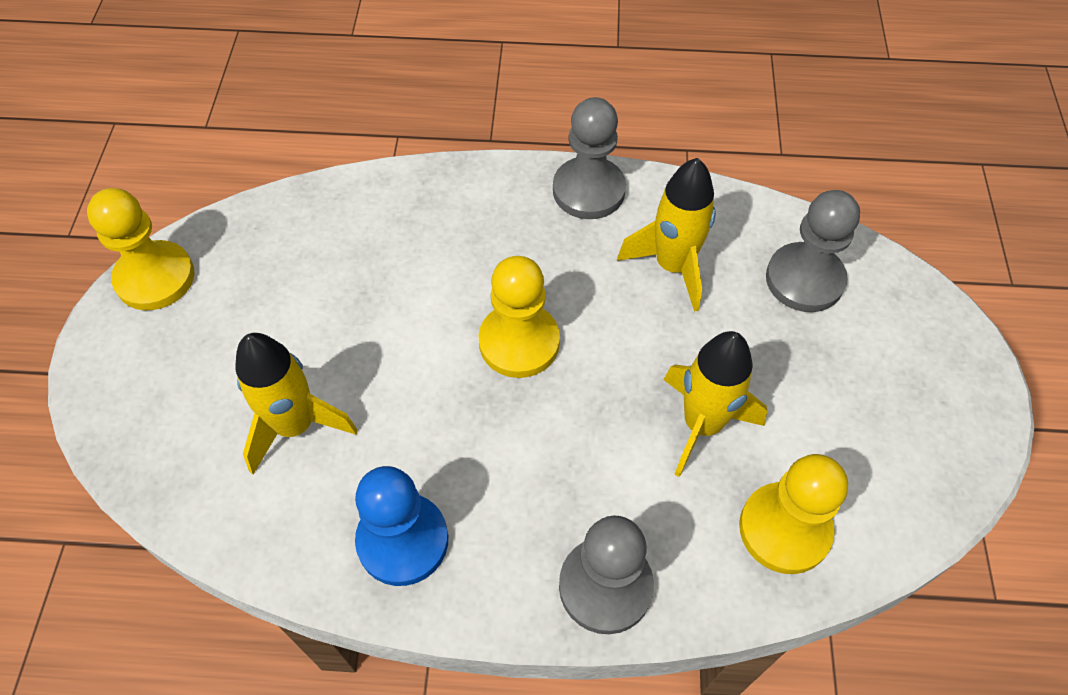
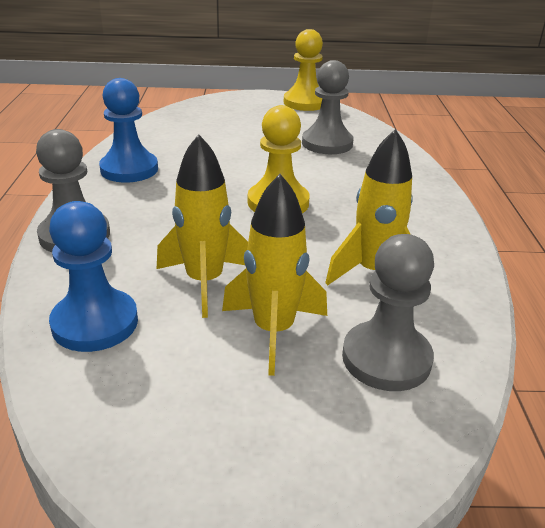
camera: 85 degrees right, 25 degrees down
(295, 426) = (210, 139): yellow rocket -> yellow rocket (273, 331)
(588, 190) = (442, 231): grey pawn -> grey pawn (327, 143)
(784, 529) = (95, 323): yellow pawn -> blue pawn

